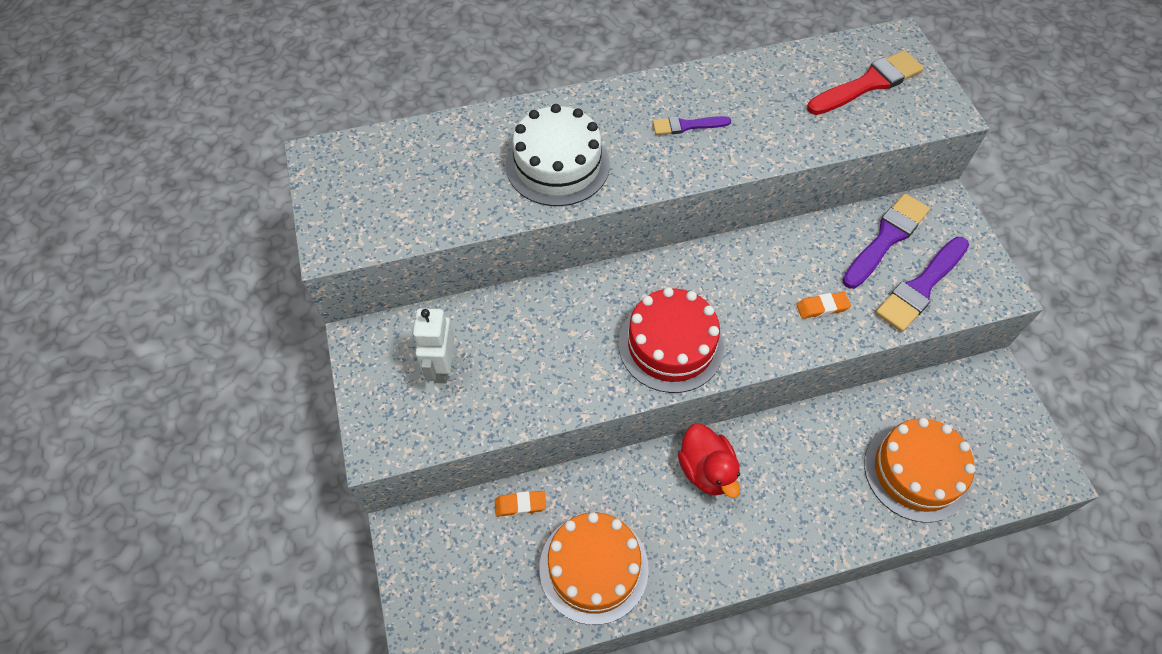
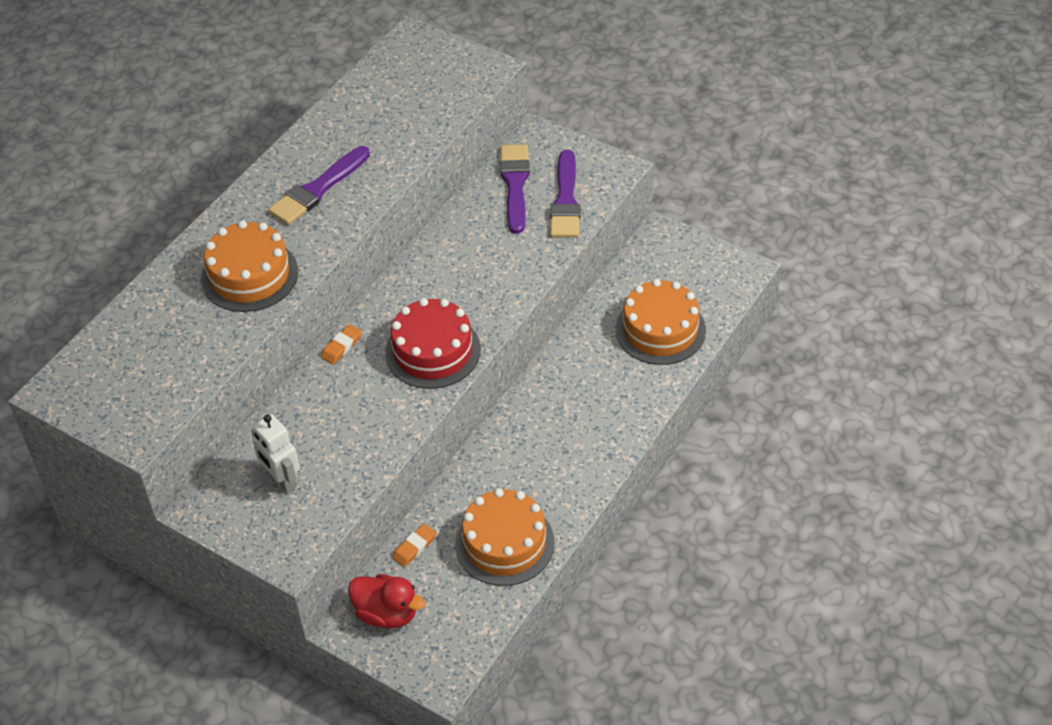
camera: 40 degrees left, 10 degrees down
(557, 165) = (249, 275): white cake -> orange cake
(687, 126) = (317, 189): purple brush -> purple brush, size x1.75
(706, 470) = (523, 430): red duck -> red duck (387, 613)
(822, 307) = (512, 257): orange eraser -> orange eraser (341, 346)
(868, 84) = (419, 81): red brush -> none

